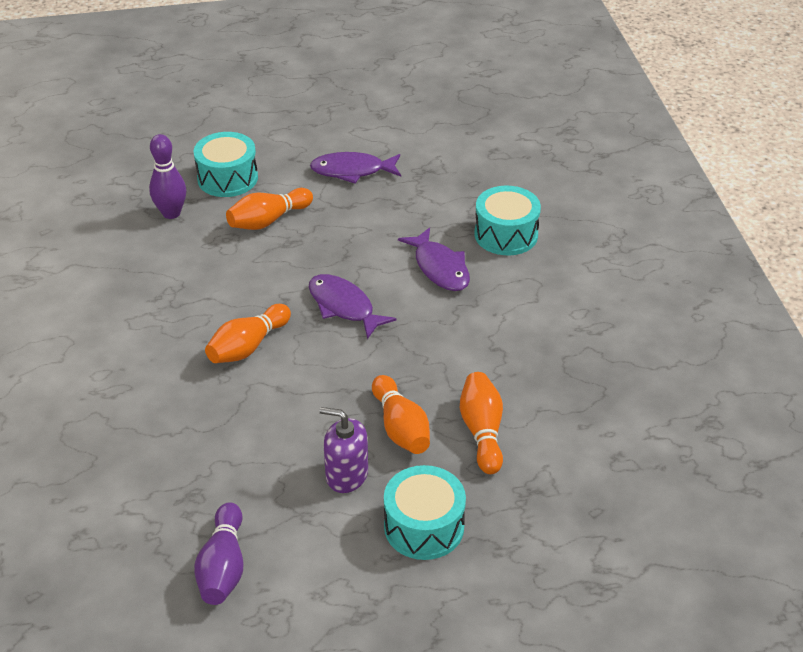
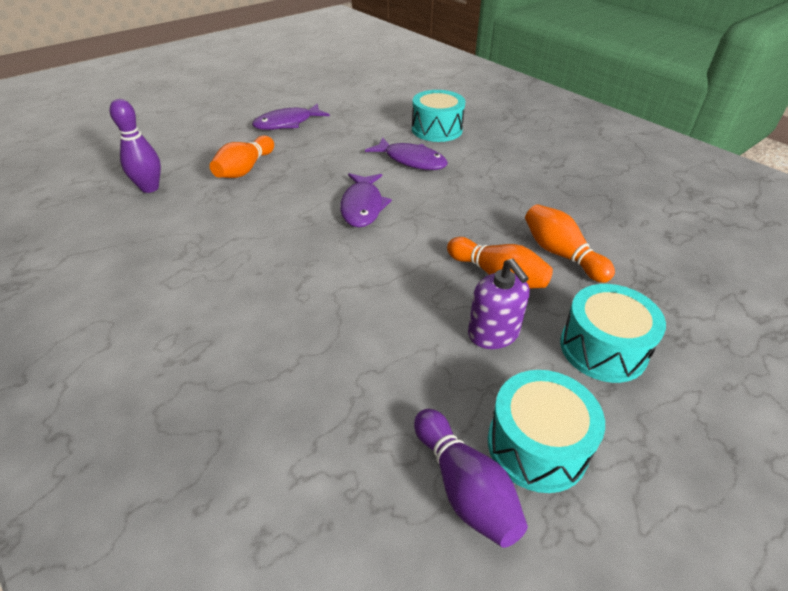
camera: 30 degrees left, 0 degrees up
(227, 178) = (185, 152): turquoise drum -> turquoise drum (537, 445)
(248, 346) = (305, 263): orange bowling pin -> none
(344, 306) = (362, 206): purple fish -> purple fish turned 105 degrees counterclockwise
(346, 475) = (493, 333): purple soap dispenser -> purple soap dispenser turned 105 degrees counterclockwise

